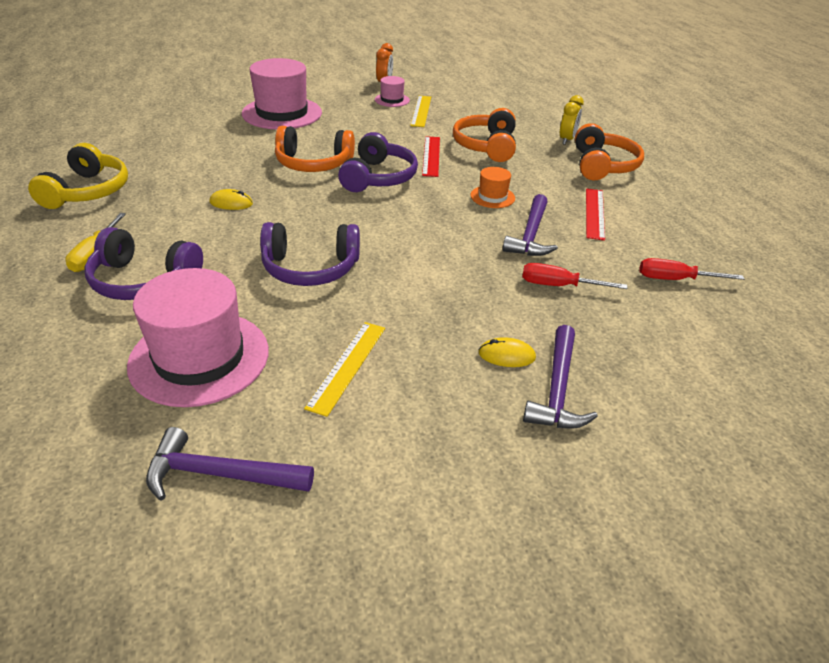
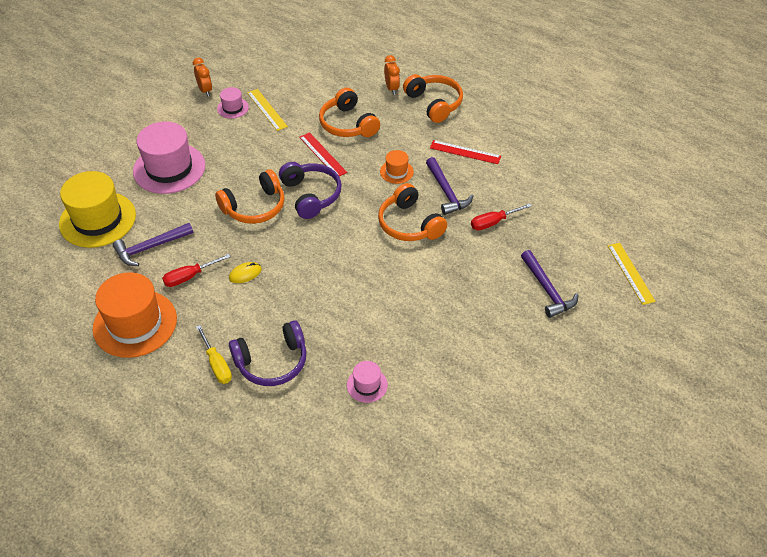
camera: 35 degrees left, 10 degrees up
(87, 191) = (135, 323): yellow headphones -> orange hat
(177, 119) = (97, 219): none -> yellow hat
(199, 357) = (367, 385): pink hat -> pink hat, size x0.47
(220, 474) = (451, 431): purple hammer -> purple hammer (150, 248)
(310, 268) = (354, 292): purple headphones -> none
(347, 366) = (443, 341): yellow ruler -> yellow ruler (630, 273)
(452, 242) = (409, 224): none -> orange headphones
(506, 355) = (508, 285): yellow mouse -> none
(567, 140) = (391, 88): yellow clock -> orange clock
(595, 213) = (465, 152): red ruler -> red ruler turned 45 degrees counterclockwise
(675, 279) = (544, 182): red screwdriver -> red screwdriver (190, 277)

